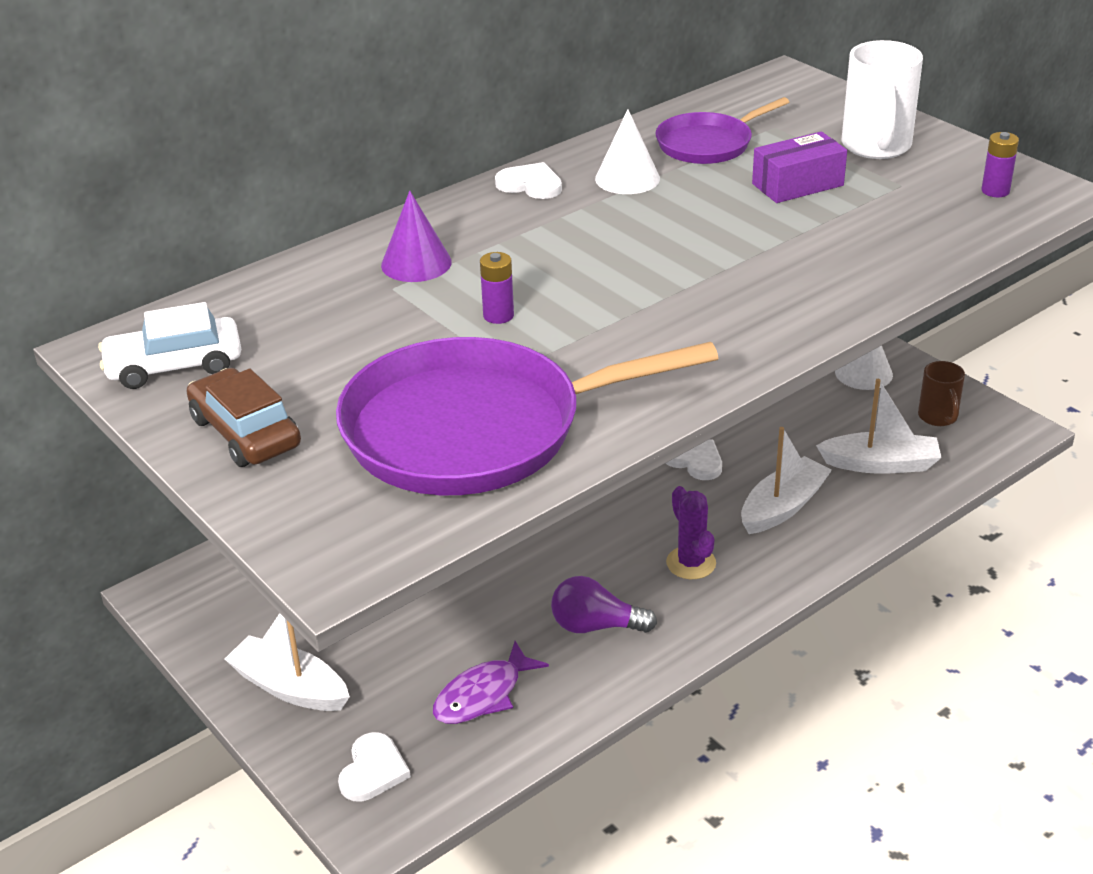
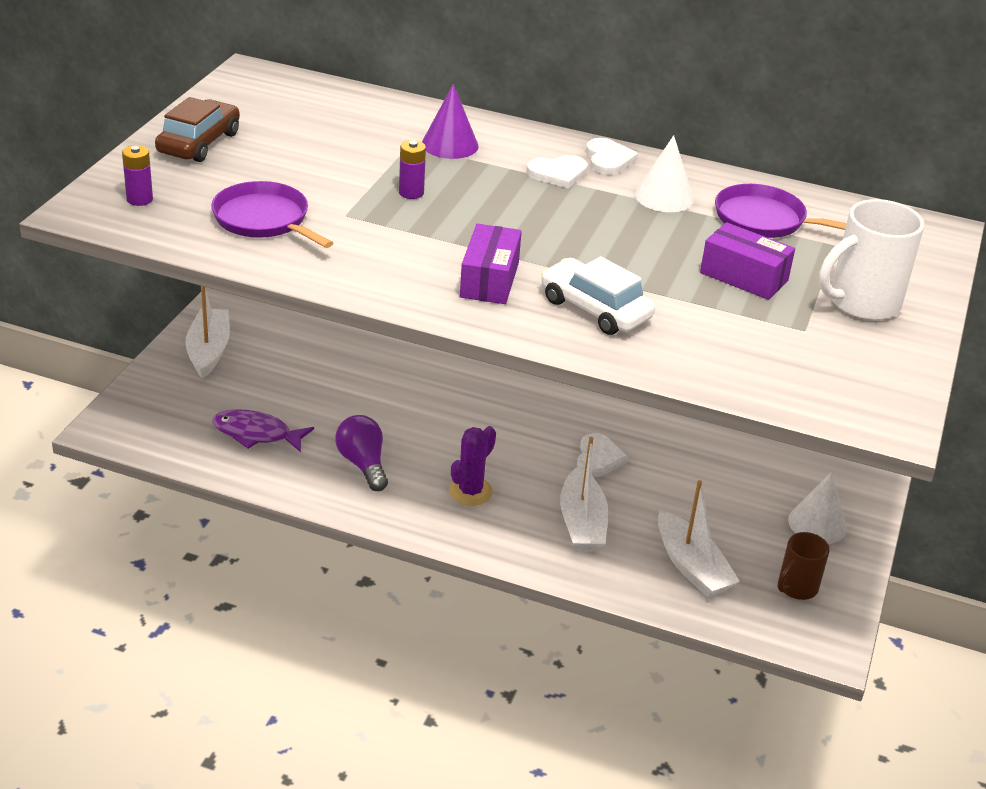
camera: 55 degrees right, 0 degrees up
(174, 366) = (251, 99): white car -> white car (595, 309)
(373, 770) = (157, 410): white heart -> white heart (558, 173)
(475, 429) = (264, 220): purple pan -> purple pan, size x0.53
(711, 318) = (489, 280): none -> purple box
(783, 507) = (582, 523): white boat -> white boat turned 75 degrees clockwise
(995, 191) = (852, 383): purple battery -> purple battery (139, 199)

